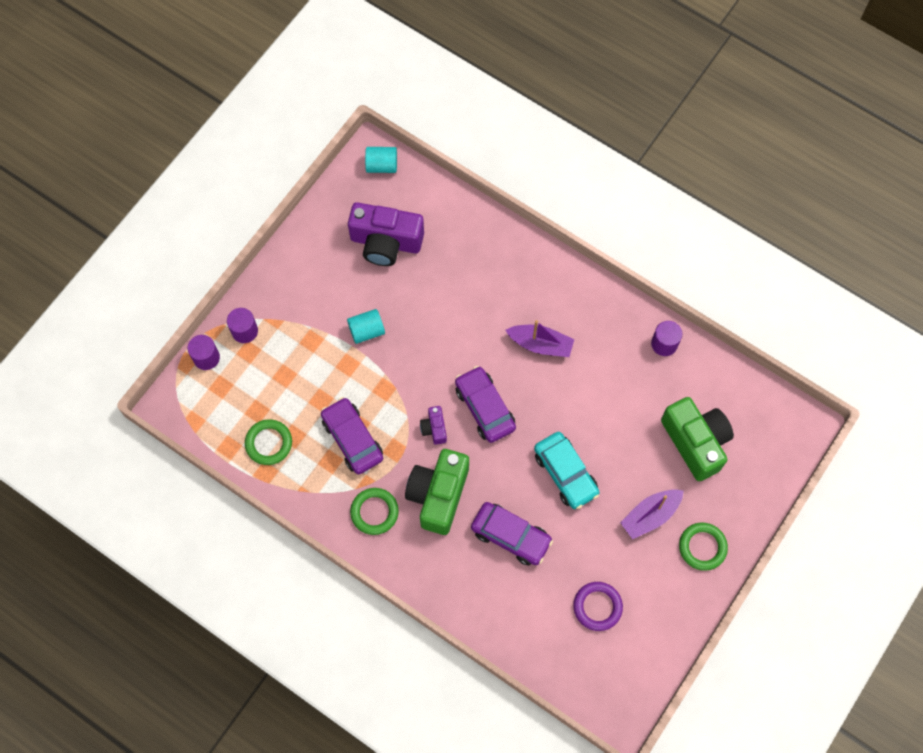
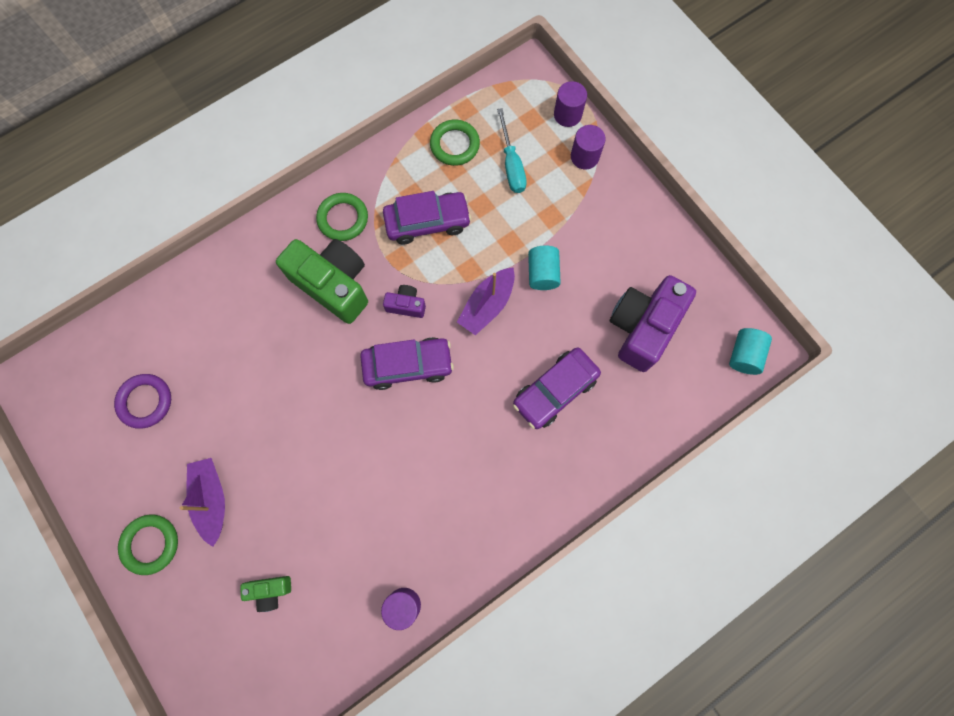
camera: 110 degrees right, 5 degrees up
(272, 388) = (511, 164): none -> turquoise screwdriver
(511, 536) = (258, 341): purple car -> purple car (555, 391)
(540, 344) = (458, 455): purple boat -> purple boat (487, 305)
(565, 473) = (299, 424): turquoise car -> none
(696, 442) = (270, 591): green camera -> green camera, size x0.46

